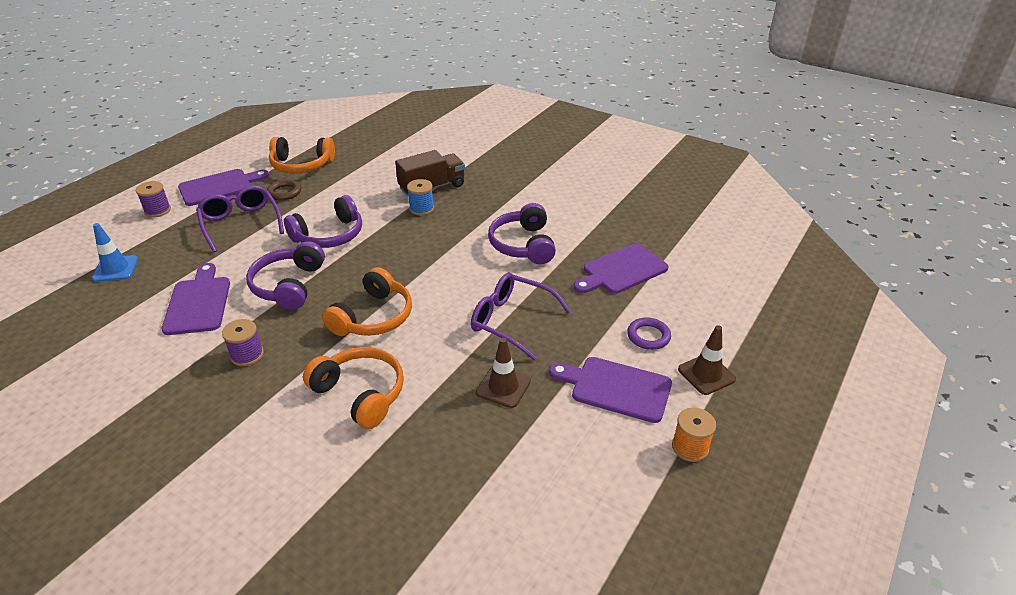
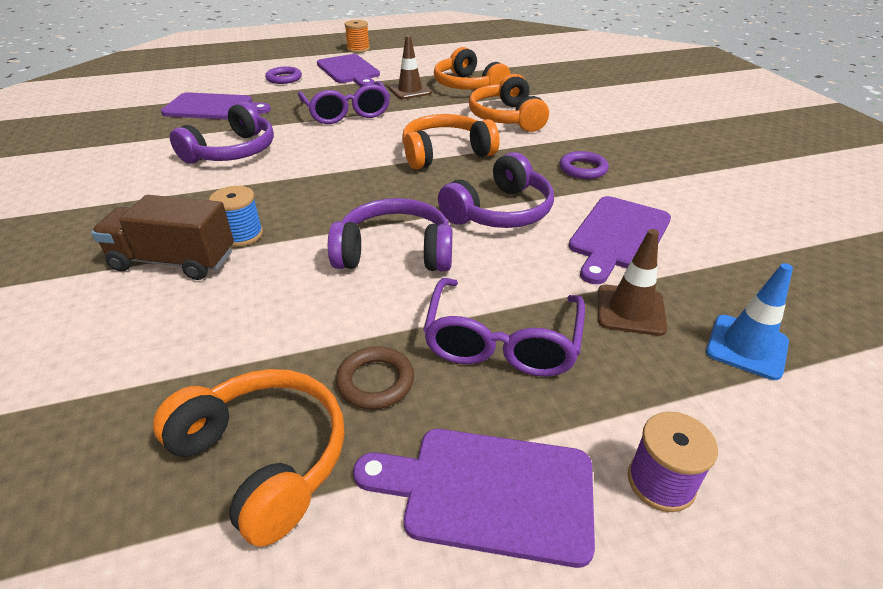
camera: 140 degrees left, 0 degrees up
(247, 355) = (583, 169): purple spool -> purple ring
(454, 434) = (468, 86): none -> orange headphones
(706, 374) = (294, 60): brown traffic cone -> brown traffic cone (630, 310)

